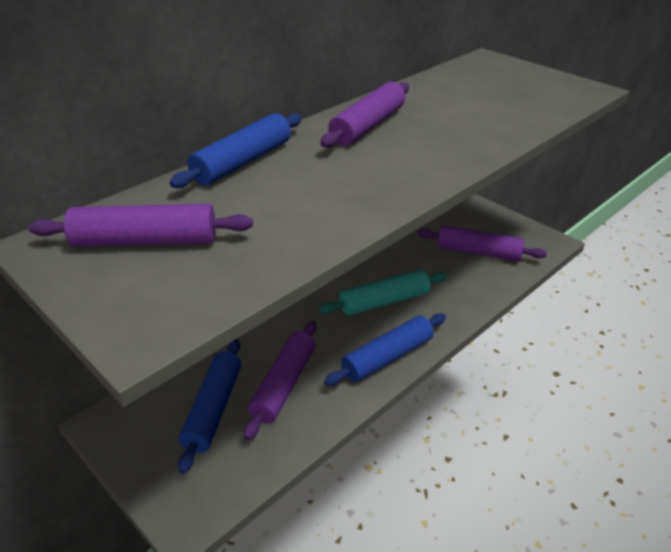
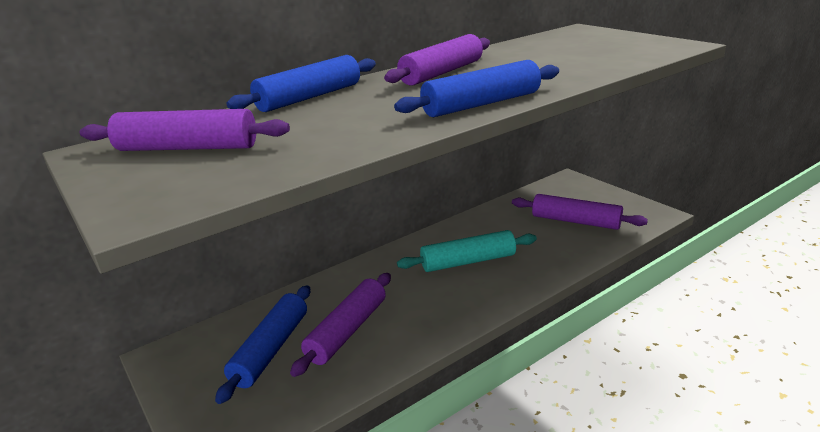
camera: 10 degrees right, 10 degrees down
(387, 357) = (460, 311): blue rolling pin -> blue rolling pin (481, 104)

